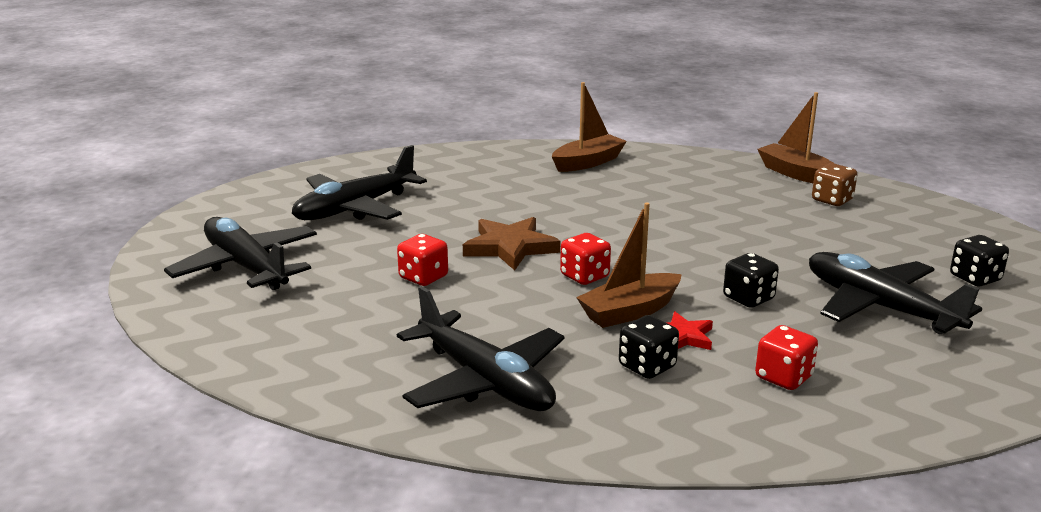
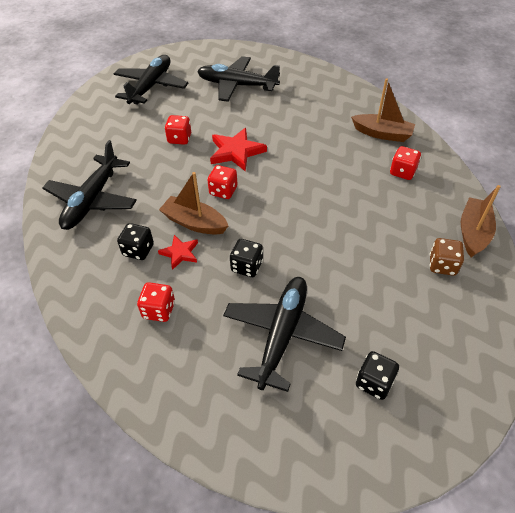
camera: 60 degrees right, 25 degrees up
(510, 247) = (236, 152): brown star -> red star
(668, 173) = (402, 172): none -> red dice

